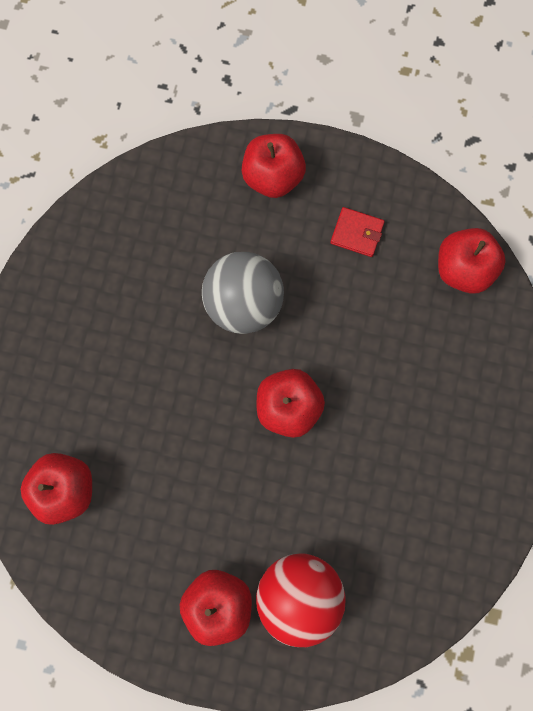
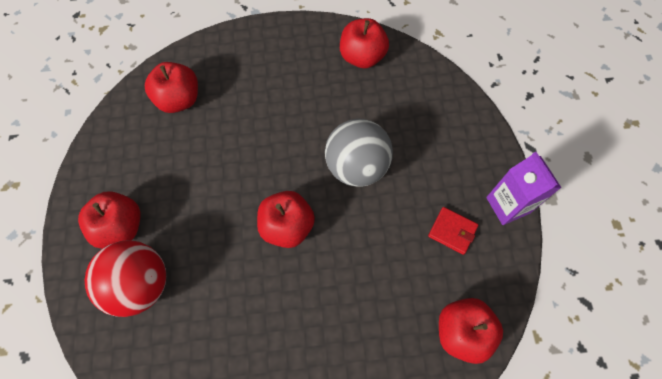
camera: 70 degrees right, 10 degrees down
(273, 177) = (467, 152): red apple -> red apple (362, 57)
(348, 164) = (508, 205): none -> purple carton
(357, 233) = (452, 231): red wallet -> red wallet turned 60 degrees counterclockwise

